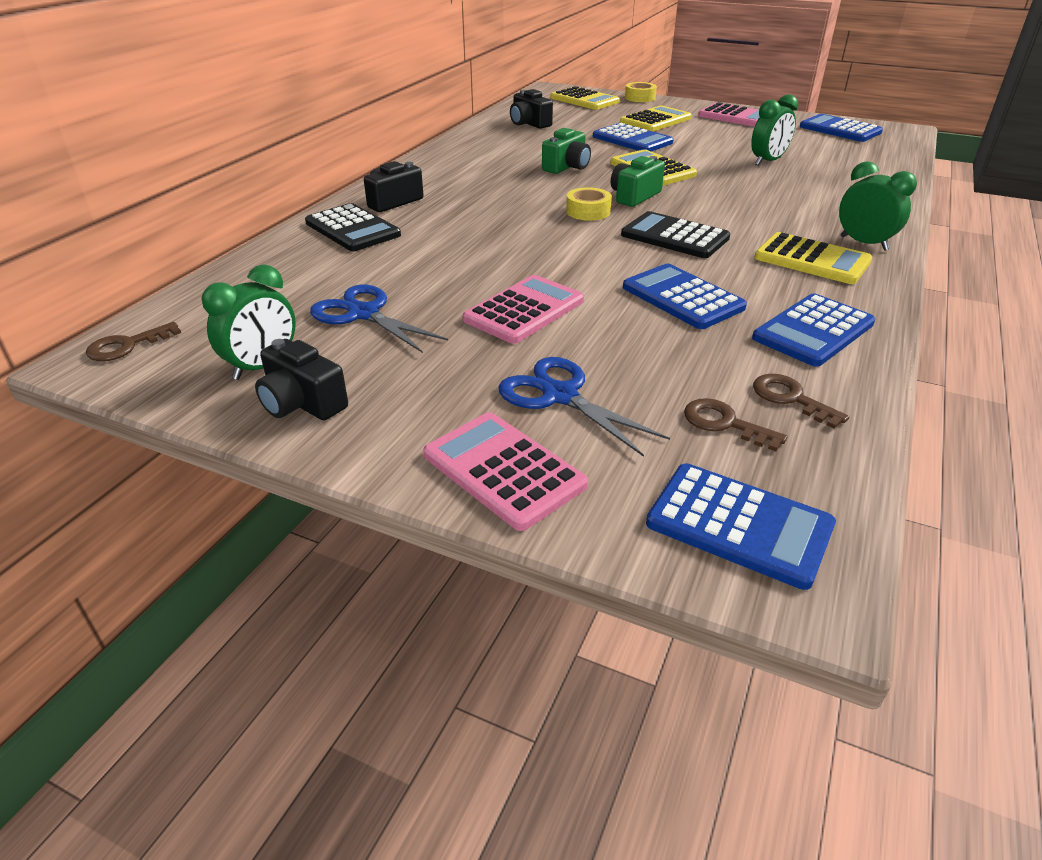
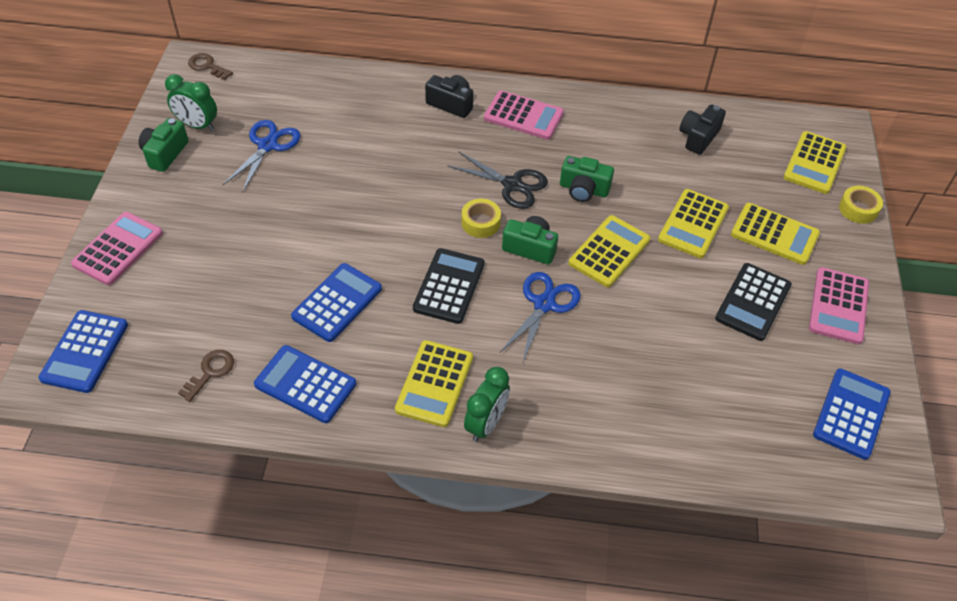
camera: 70 degrees right, 15 degrees up
(302, 403) = (165, 153): black camera -> green camera
(352, 229) = (392, 99): black calculator -> black calculator (753, 302)
(524, 310) = (293, 220): pink calculator -> pink calculator (523, 116)
(541, 192) = (512, 185): none -> black scissors
(559, 395) = (192, 258): blue scissors -> blue scissors (544, 304)
(632, 140) = (693, 224): blue calculator -> yellow calculator
(724, 423) = (176, 339): brown key -> none
(768, 161) = (683, 344): green clock -> none

